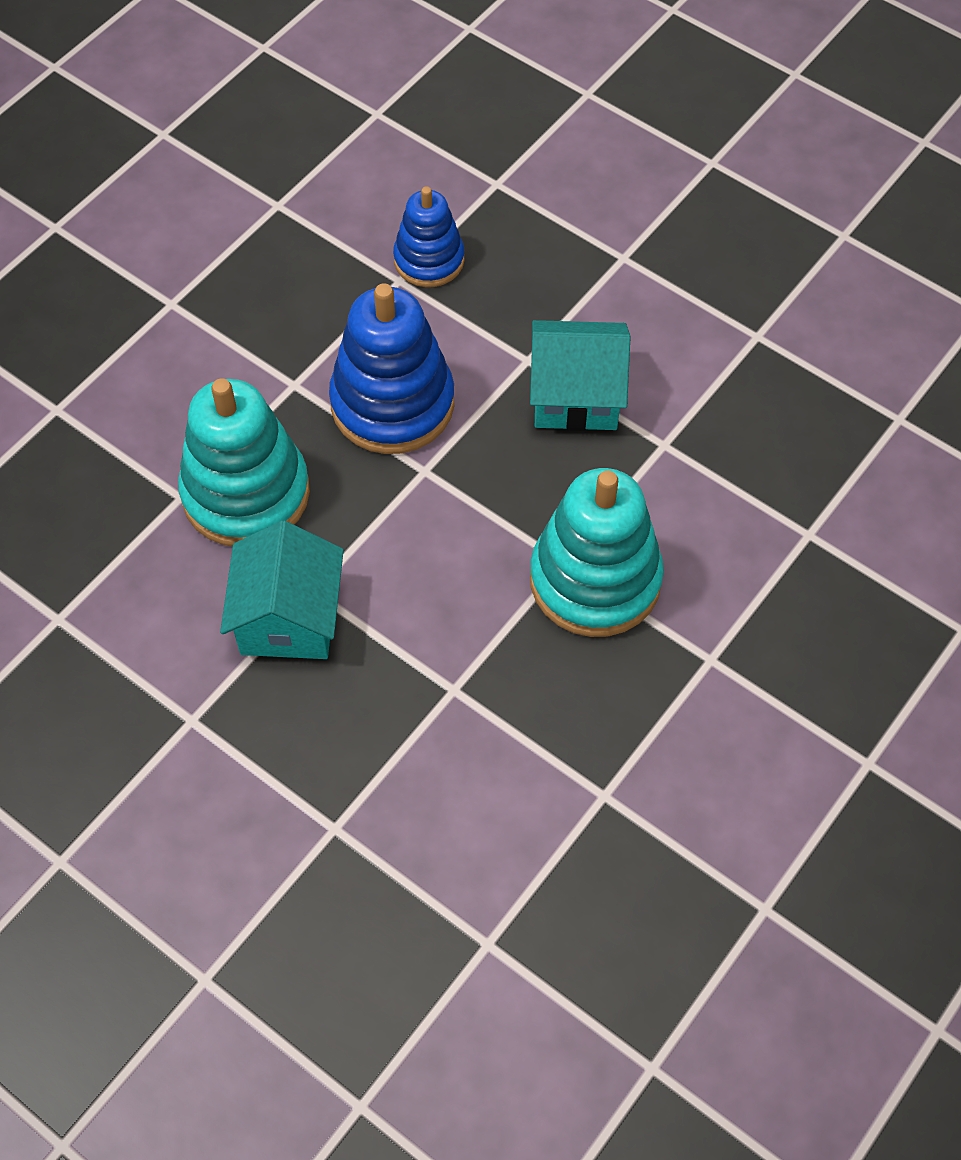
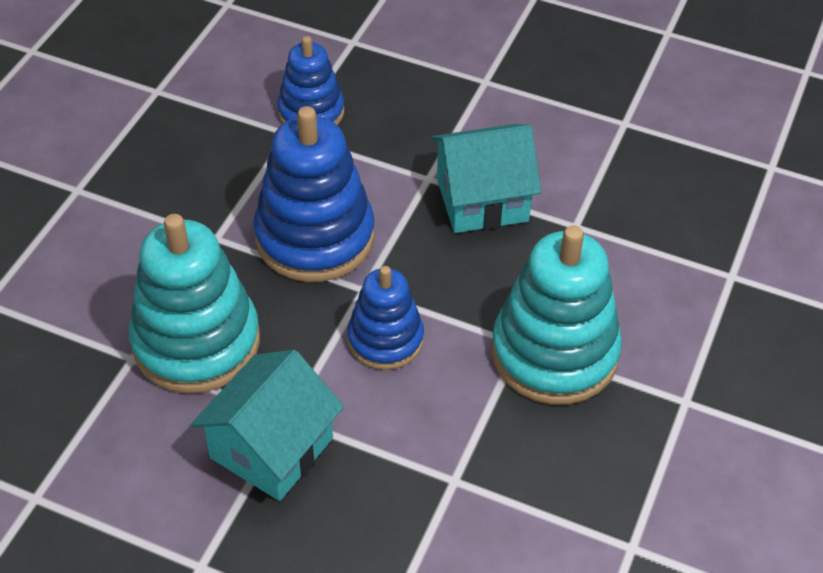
camera: 15 degrees left, 10 degrees down
(288, 618) = (271, 448): turquoise house -> turquoise house turned 45 degrees clockwise
(430, 529) = (385, 339): none -> blue stacking toy

